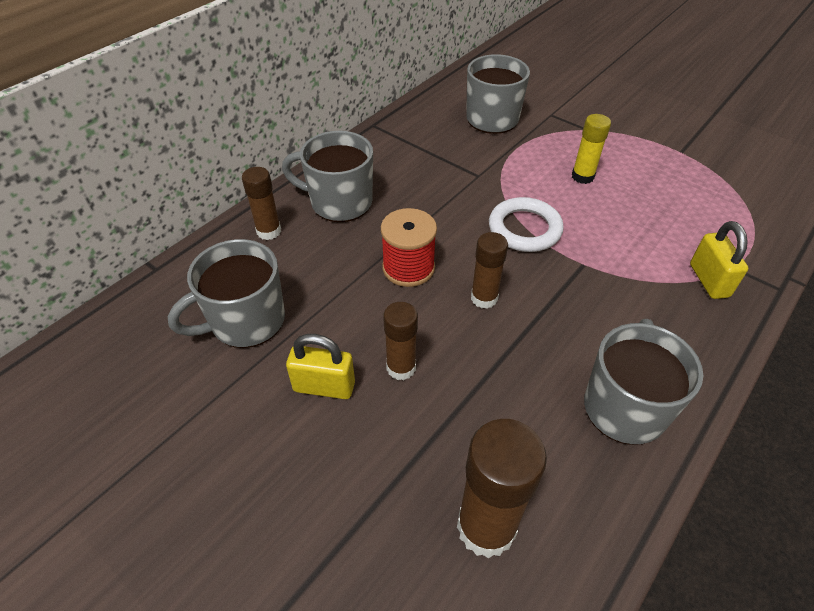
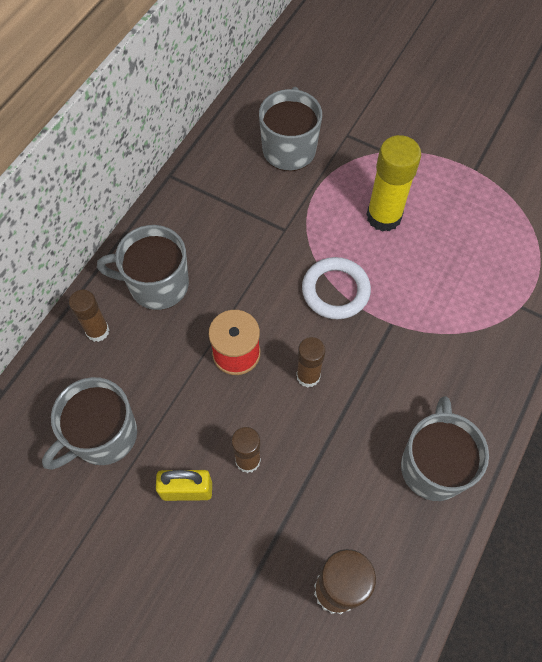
camera: 10 degrees left, 15 degrees up
(582, 176) = (384, 216): yellow glue stick -> yellow glue stick, size x1.63
(708, 280) = (499, 325): yellow padlock -> none

